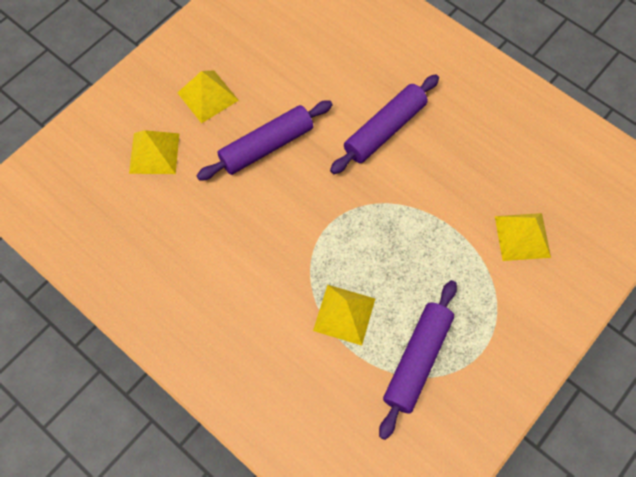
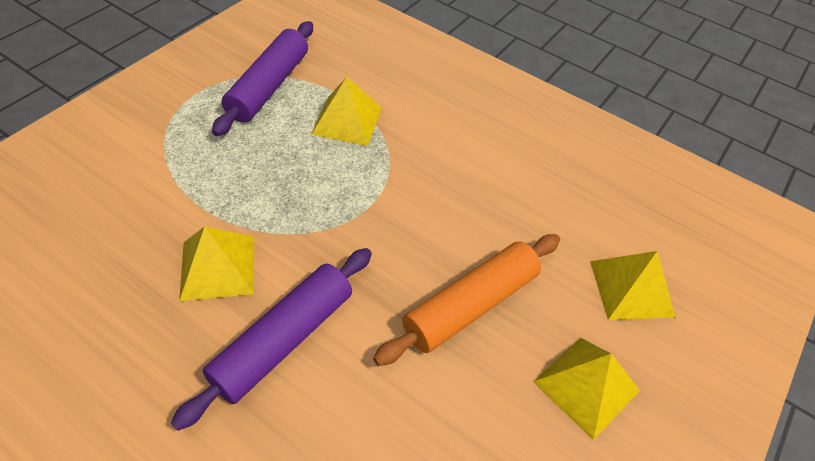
camera: 170 degrees right, 15 degrees down
(266, 146) = (471, 305): purple rolling pin -> orange rolling pin
(522, 236) = (107, 198): yellow pyramid -> yellow pyramid (218, 267)

